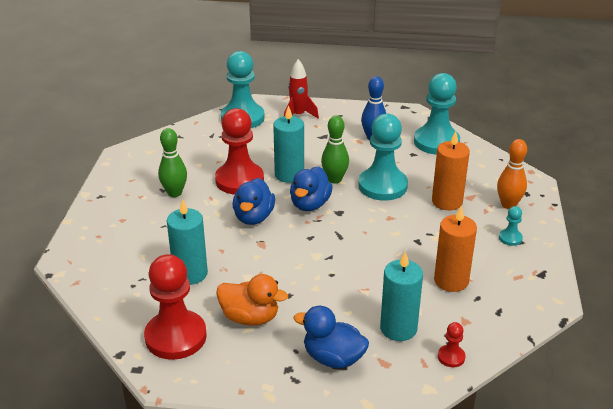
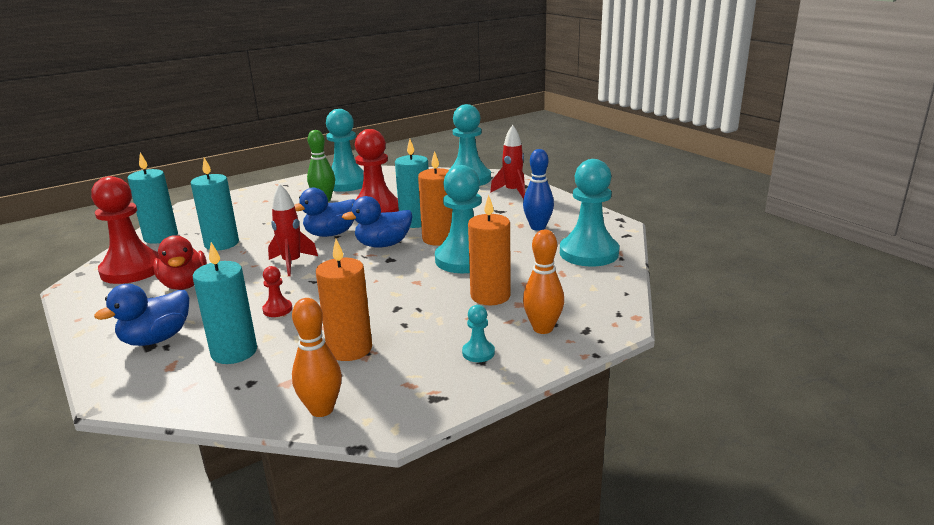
camera: 50 degrees right, 10 degrees down
(120, 301) = (161, 237): none -> turquoise candle
(153, 168) = (346, 183): none -> turquoise pawn
(250, 317) = (184, 284): orange duck -> red duck
(284, 254) = (292, 263): none -> red rocket
(333, 358) = (156, 339): blue duck -> blue duck turned 120 degrees counterclockwise
(334, 179) = (439, 239): green bowling pin -> orange candle
(451, 357) = (212, 398): red pawn -> red pawn (277, 309)
(512, 318) = (321, 409): none -> orange bowling pin

